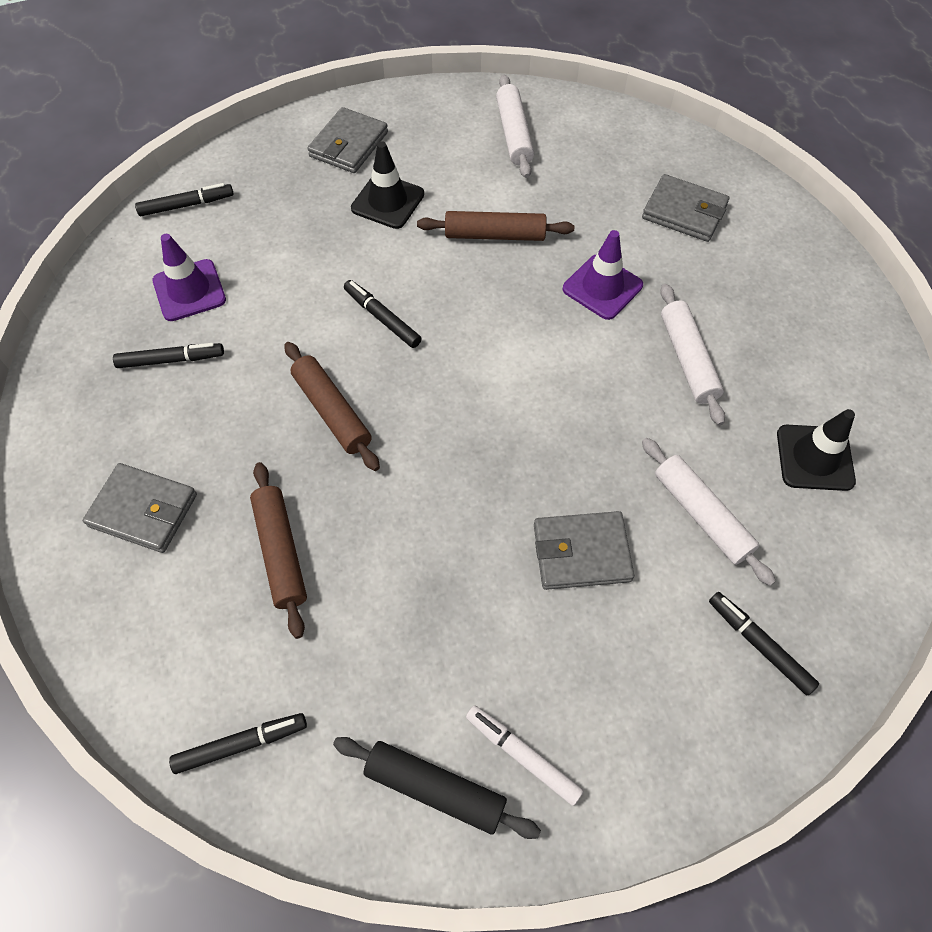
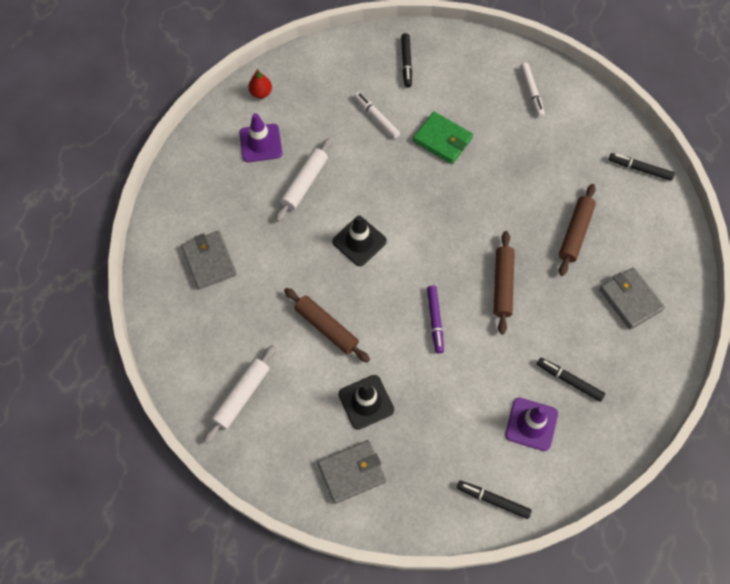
camera: 140 degrees left, 5 degrees up
(382, 318) = (435, 320): black marker -> purple marker
(435, 788) = (573, 105): black rolling pin -> none
(581, 552) = (442, 140): grey wallet -> green wallet
(602, 287) = (303, 251): purple traffic cone -> purple traffic cone (261, 143)
(701, 515) = (376, 118): white rolling pin -> white marker
(814, 458) = (302, 103): black traffic cone -> black traffic cone (359, 241)
(879, 431) = (261, 93): none -> red pear

